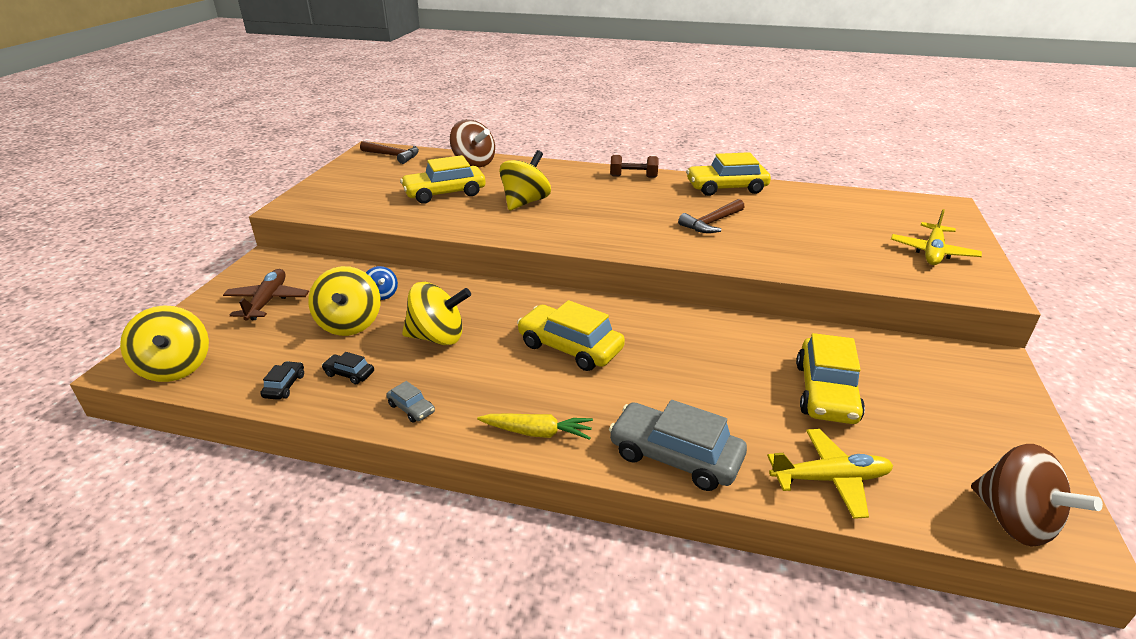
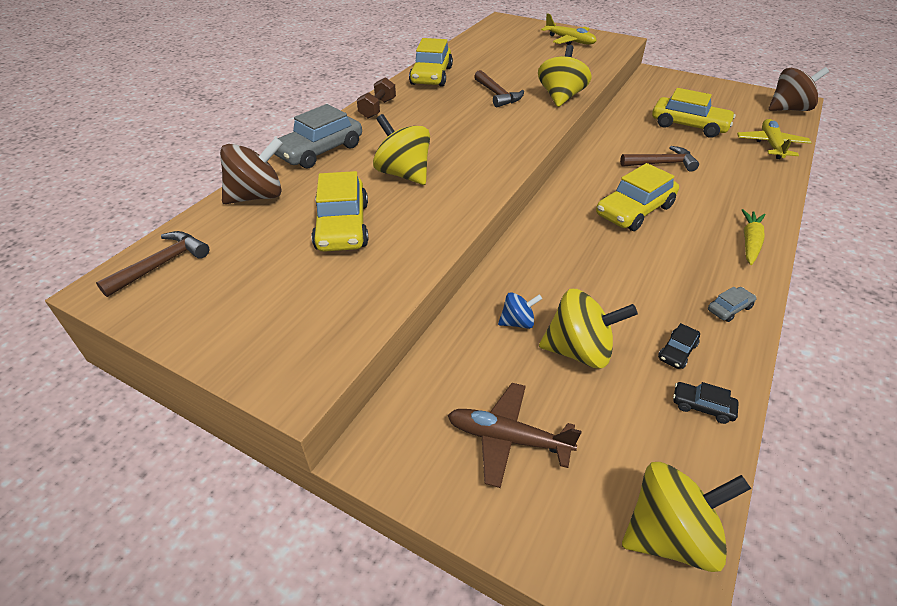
camera: 75 degrees left, 10 degrees up
(438, 337) = (613, 284): yellow spinning top -> yellow spinning top (561, 97)
(675, 456) = (763, 189): grey car -> grey car (320, 151)
(690, 366) = (661, 164): none -> brown hammer

